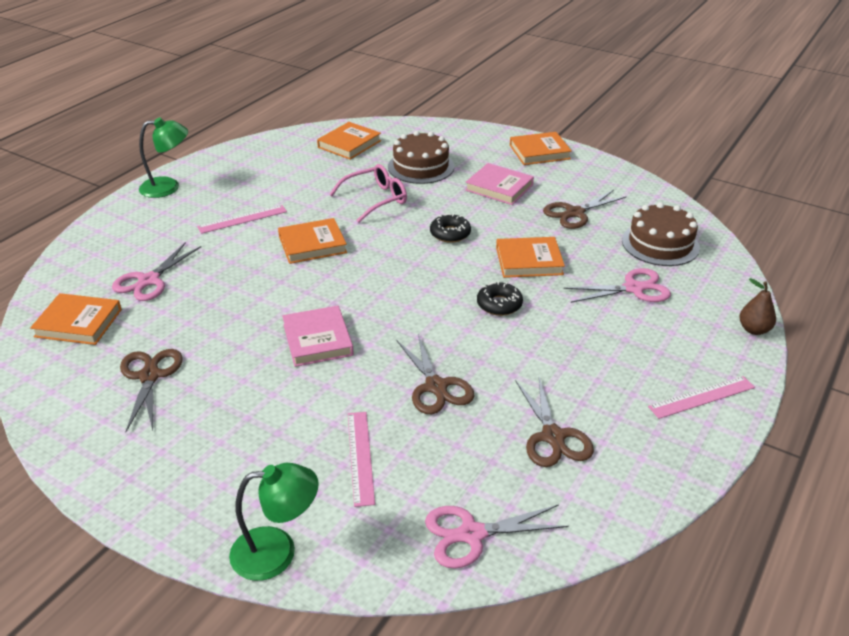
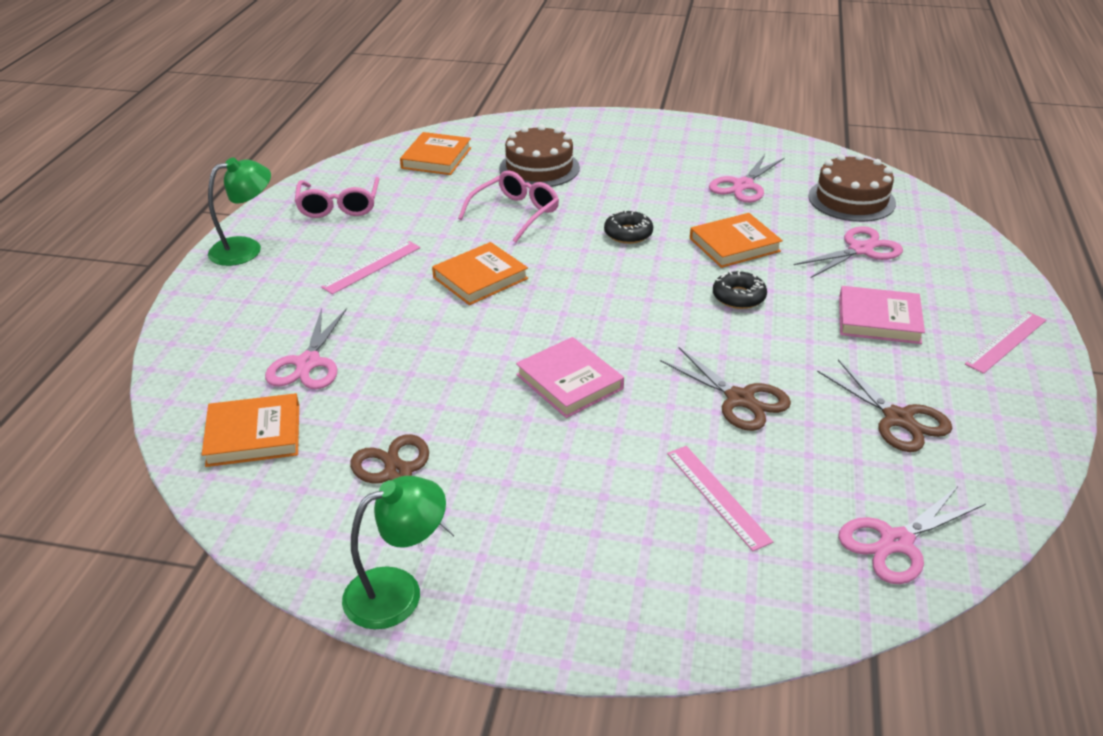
camera: 20 degrees left, 0 degrees up
(253, 168) = (339, 206): none -> pink glasses
(277, 552) = (707, 626): green lamp -> green lamp (398, 591)
(499, 187) = (643, 174): pink book -> pink book (879, 320)
(539, 152) = (657, 129): orange book -> none
(574, 213) = (743, 185): brown scissors -> pink scissors
(754, 329) = (1002, 264): brown pear -> none

